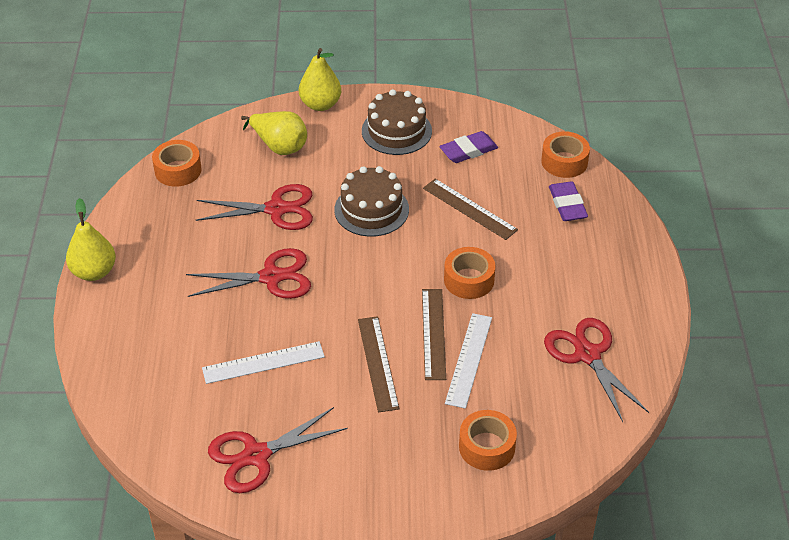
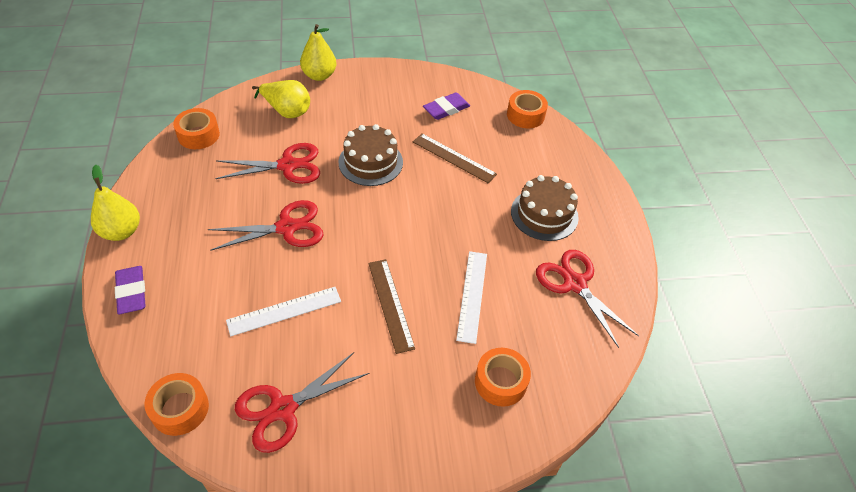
camera: 10 degrees left, 5 degrees up
(396, 131) = (385, 95): brown cake -> brown cake (544, 214)
(433, 333) = (437, 272): brown ruler -> none
(469, 280) = (462, 220): orange tape -> orange tape (180, 409)
(567, 205) = (534, 151): purple eraser -> purple eraser (131, 292)

